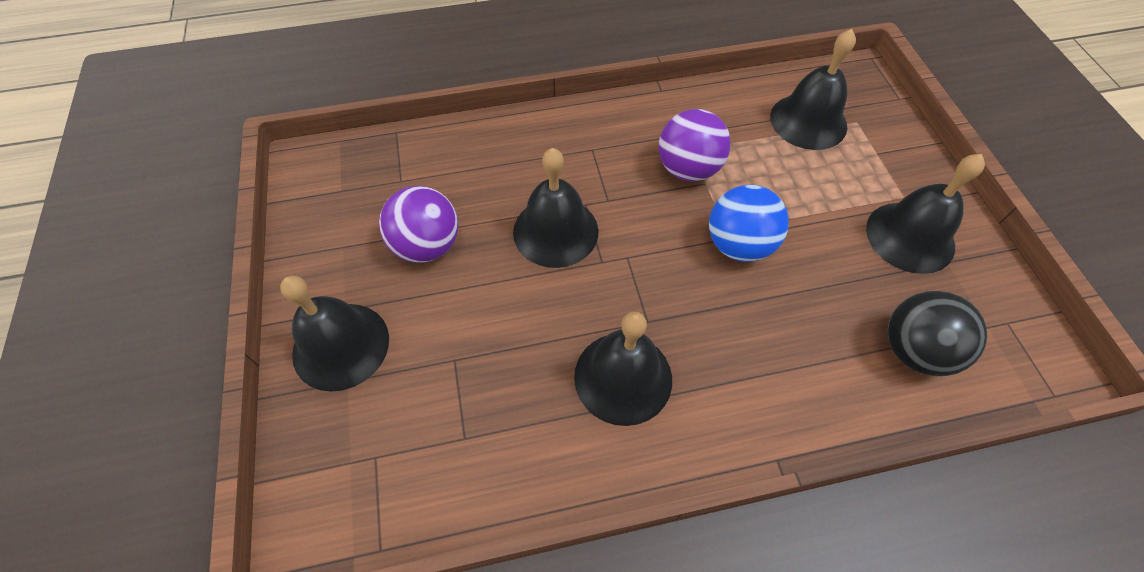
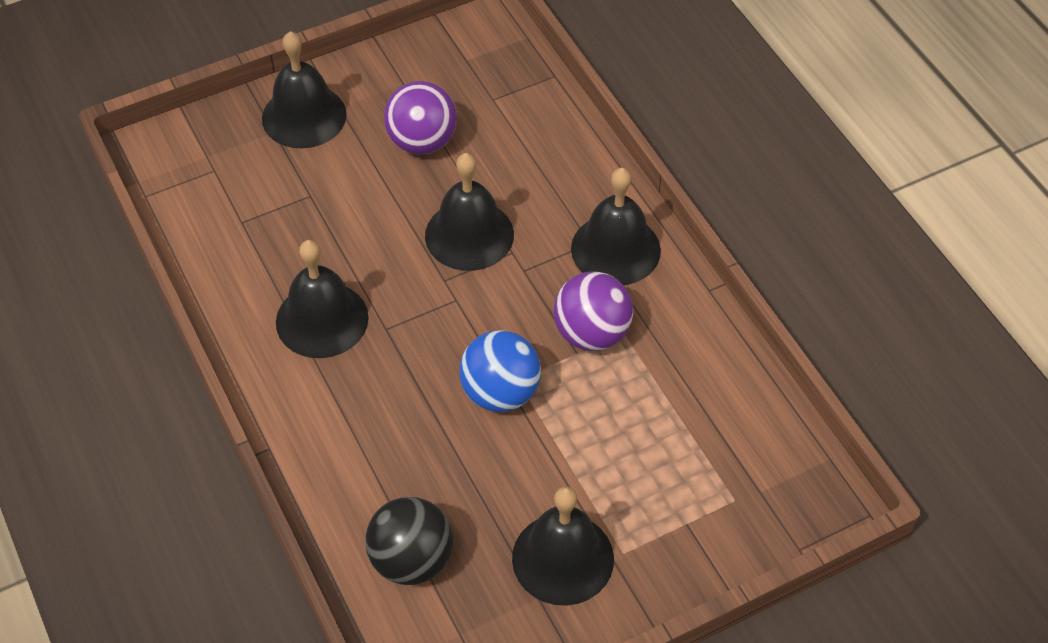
camera: 75 degrees right, 5 degrees down
(808, 121) = (714, 446): black bell -> black bell (615, 249)

